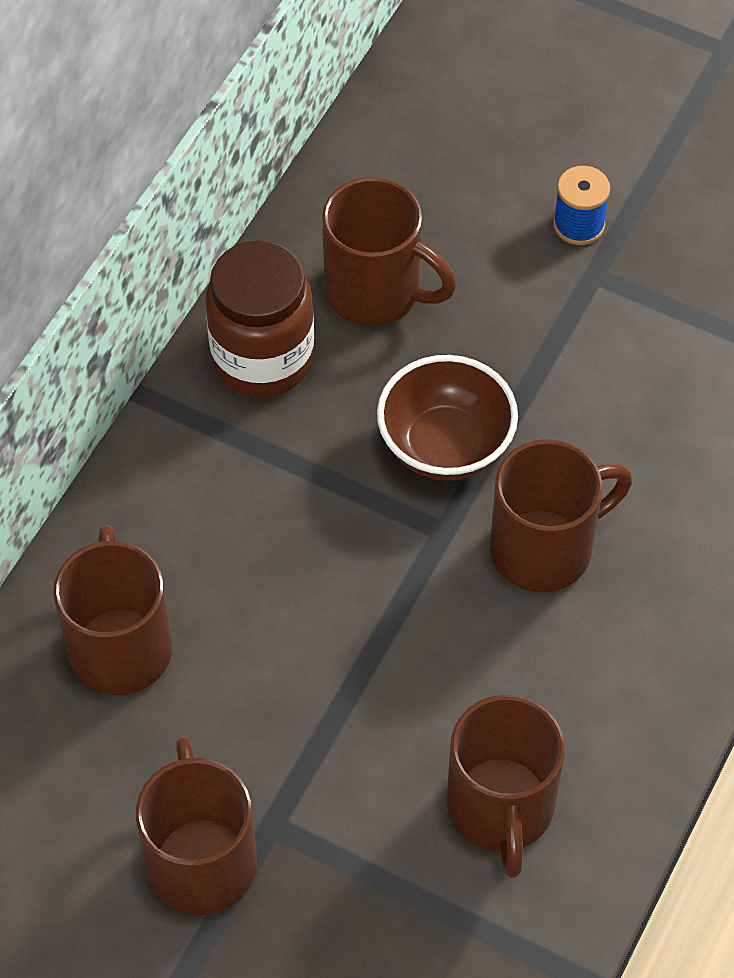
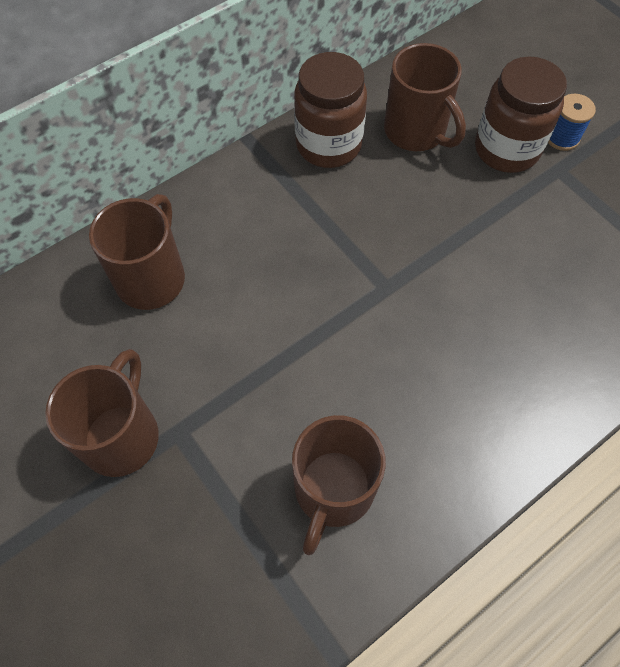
camera: 25 degrees right, 5 degrees up
(445, 446) = (414, 236): brown bowl -> none
(511, 271) = (506, 149): none -> brown jar
(545, 548) = (448, 325): brown mug -> none

